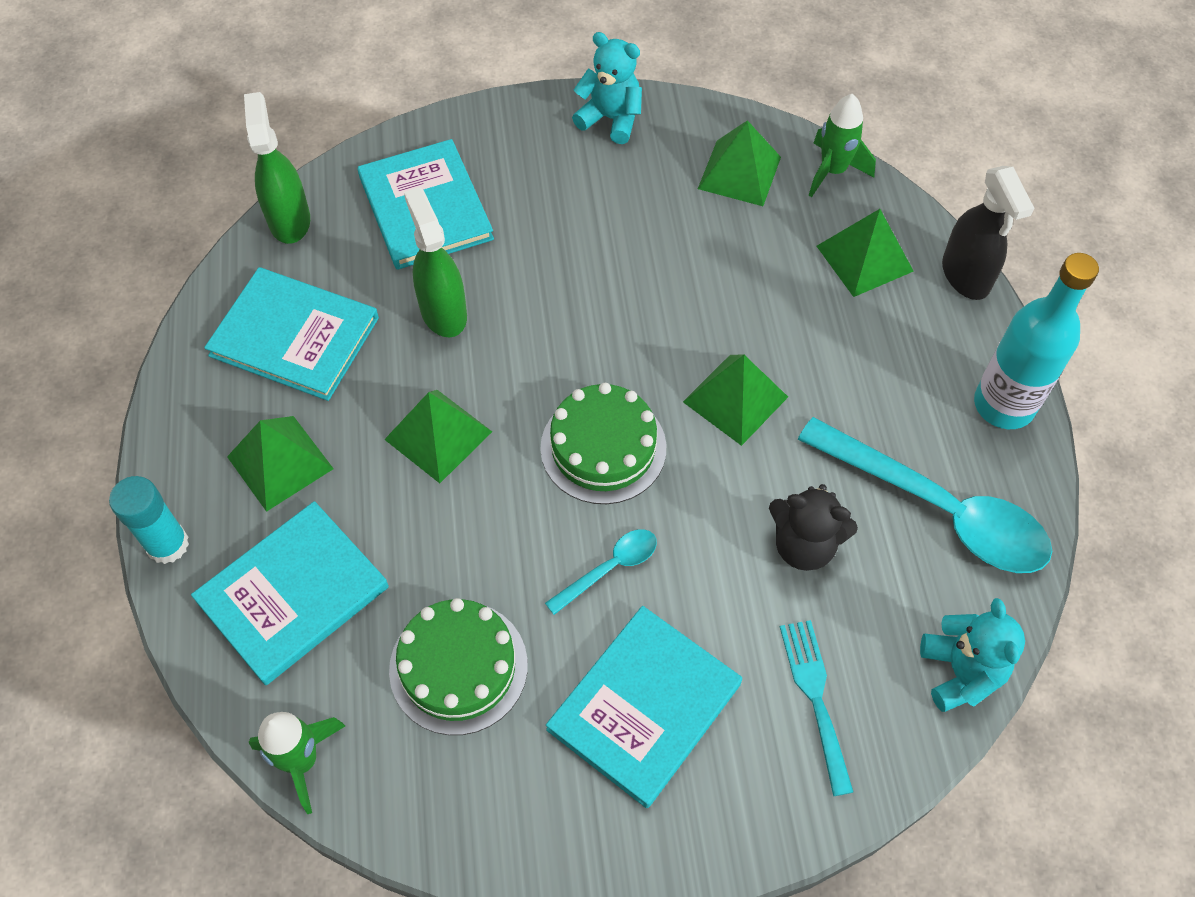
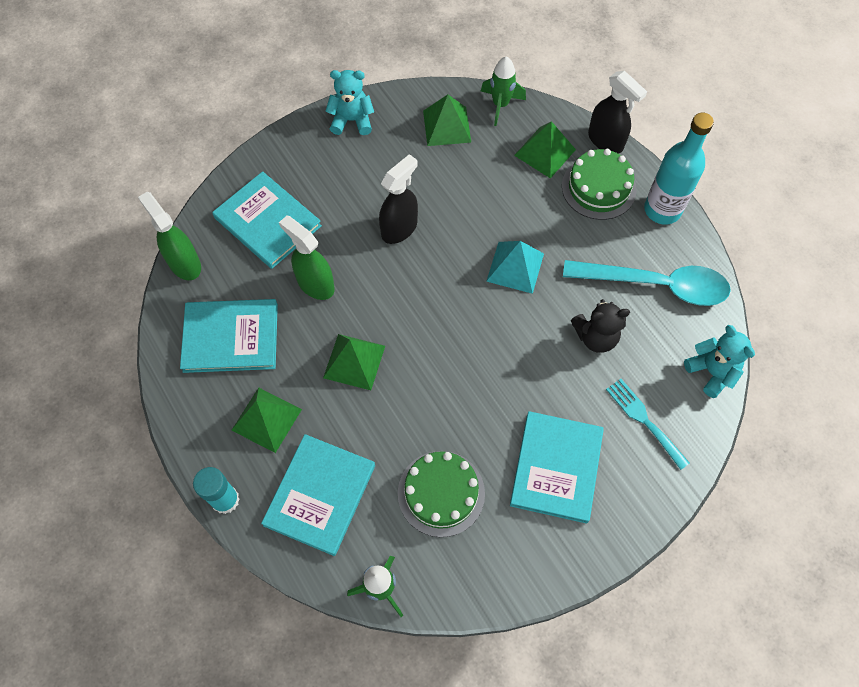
camera: 25 degrees left, 5 degrees up
(598, 283) = (399, 228): none -> black spray bottle
(603, 447) = (455, 328): green cake -> green cake (598, 188)
(609, 568) = (496, 397): turquoise spoon -> none
(735, 399) = (515, 267): green pyramid -> turquoise pyramid

